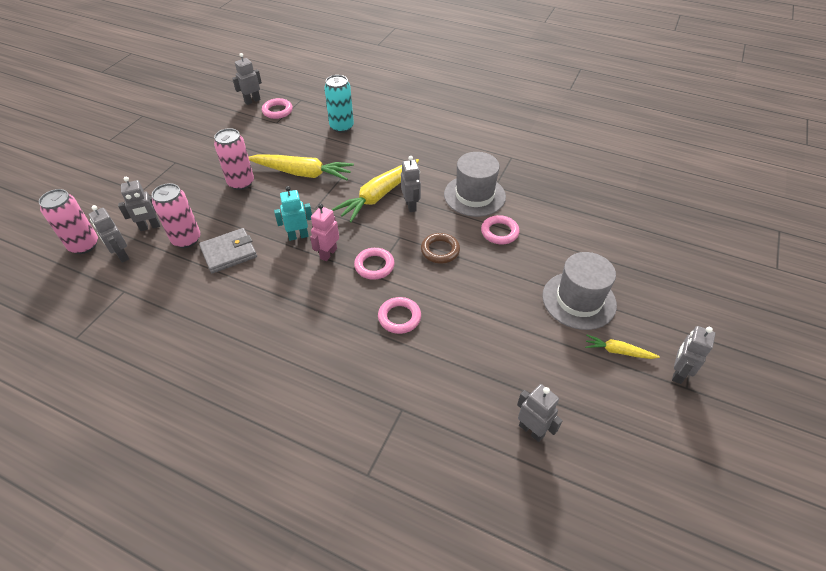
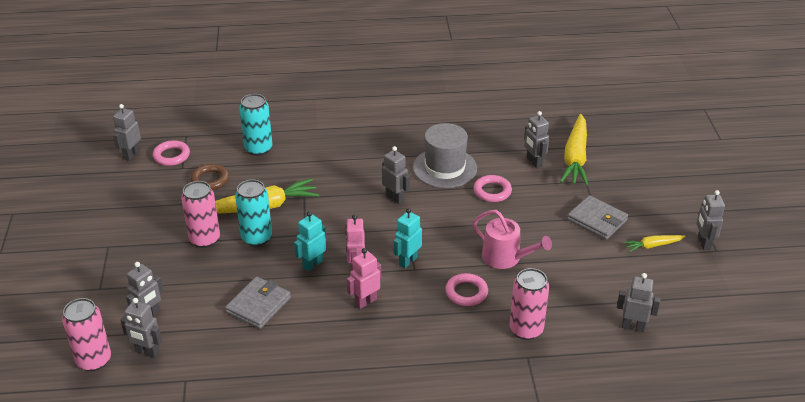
camera: 30 degrees left, 10 degrees down
(186, 239) = (202, 311): pink can -> pink can (526, 329)
(277, 197) = (256, 238): none -> turquoise can
(309, 287) = (365, 301): none -> pink robot
(374, 266) = (408, 261): pink ring -> turquoise robot
(379, 195) = (357, 200): yellow carrot -> yellow carrot (575, 157)
(440, 250) = (454, 226): brown ring -> brown ring (210, 180)
(461, 300) = (505, 258): none -> pink watering can
(560, 220) = (534, 162): none -> grey robot
(579, 300) = (597, 220): grey hat -> grey wallet

